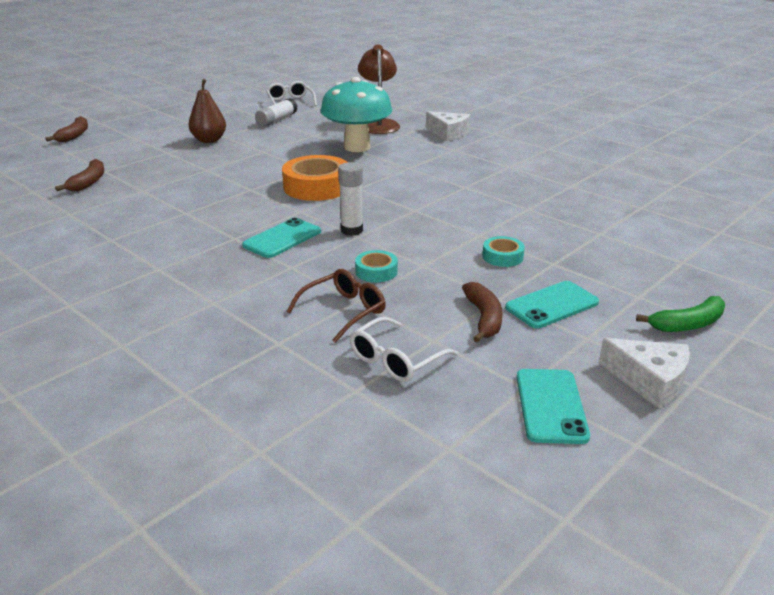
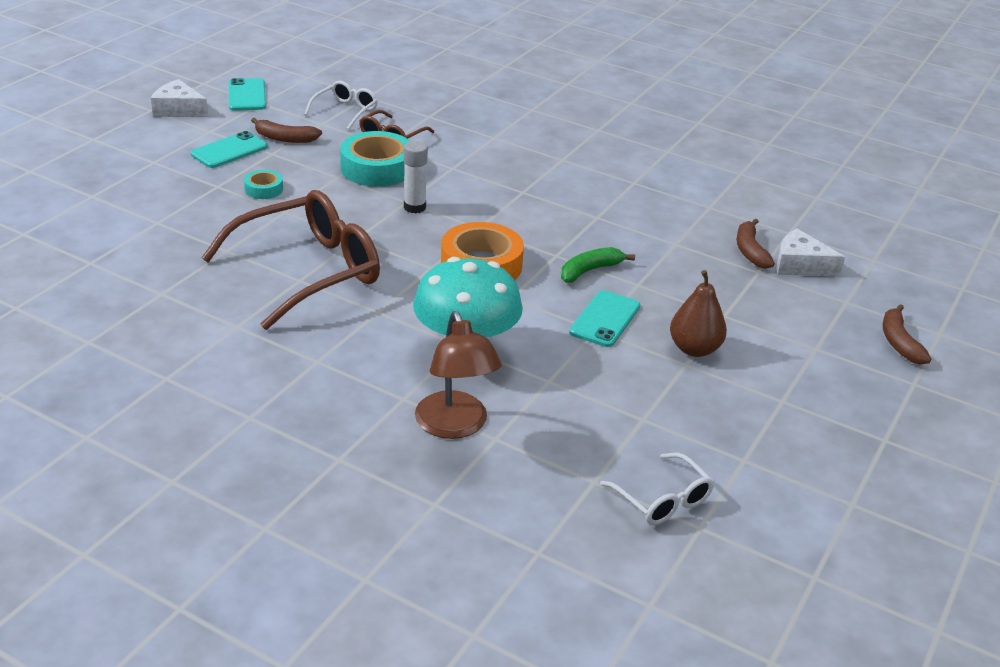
camera: 165 degrees right, 5 degrees up
(276, 120) = (639, 422): white glue stick -> none
(282, 238) = (477, 193): turquoise phone -> turquoise phone (605, 319)
(376, 271) = (377, 168): turquoise tape -> turquoise tape, size x1.98
(448, 133) = (328, 408): white cheese -> white cheese (800, 265)
(457, 191) = (308, 271): none -> brown glasses
(484, 318) = (285, 138): brown banana -> brown banana turned 60 degrees counterclockwise
(687, 324) = (127, 143): green banana -> green banana (590, 271)

